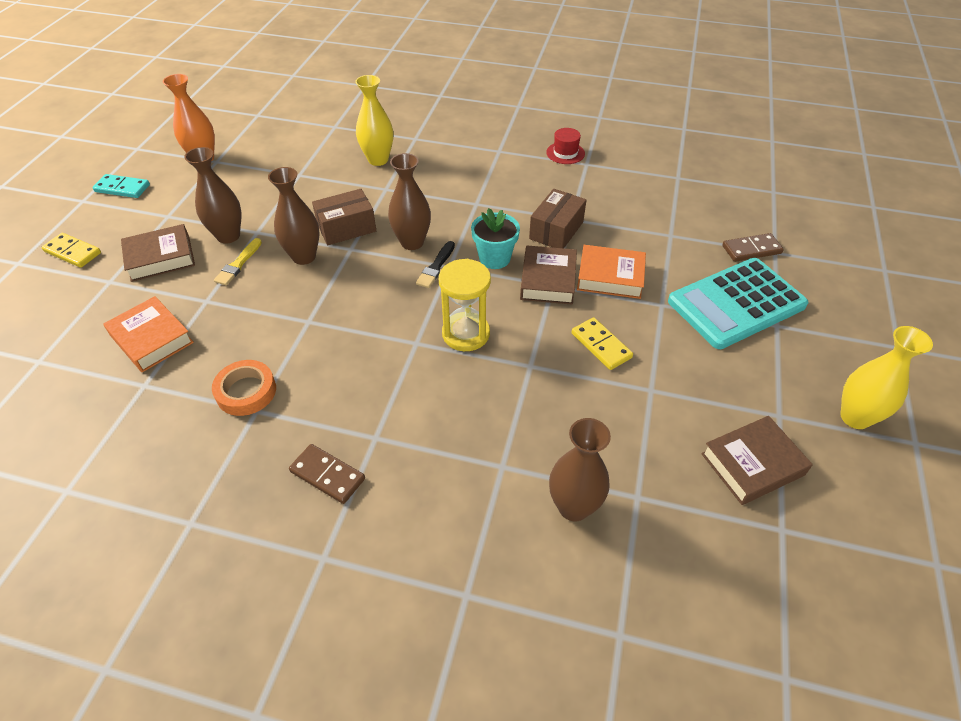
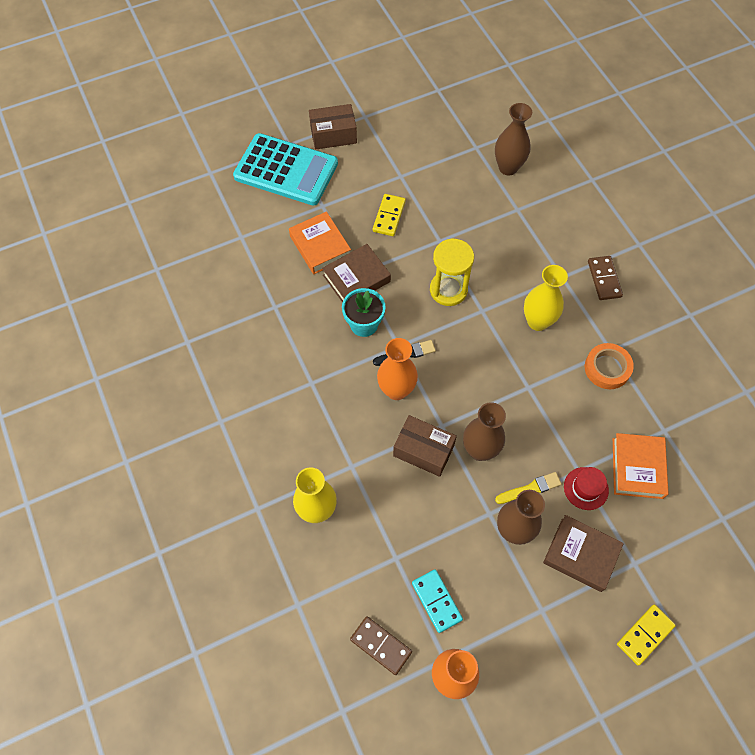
camera: 130 degrees left, 15 degrees up
(73, 252) = (645, 635): yellow domino -> yellow domino turned 60 degrees clockwise
(122, 188) = (554, 701): turquoise domino -> turquoise domino (436, 601)
(412, 242) = (396, 390): brown vase -> orange vase
(556, 230) = (297, 307): brown box -> brown box (333, 135)
(565, 153) = (182, 367): red hat -> red hat (586, 488)
(751, 250) = (218, 185): brown domino -> brown domino (381, 645)
(752, 464) = (410, 114): brown book -> none
(855, 417) = (335, 87): yellow vase -> yellow vase (537, 321)

